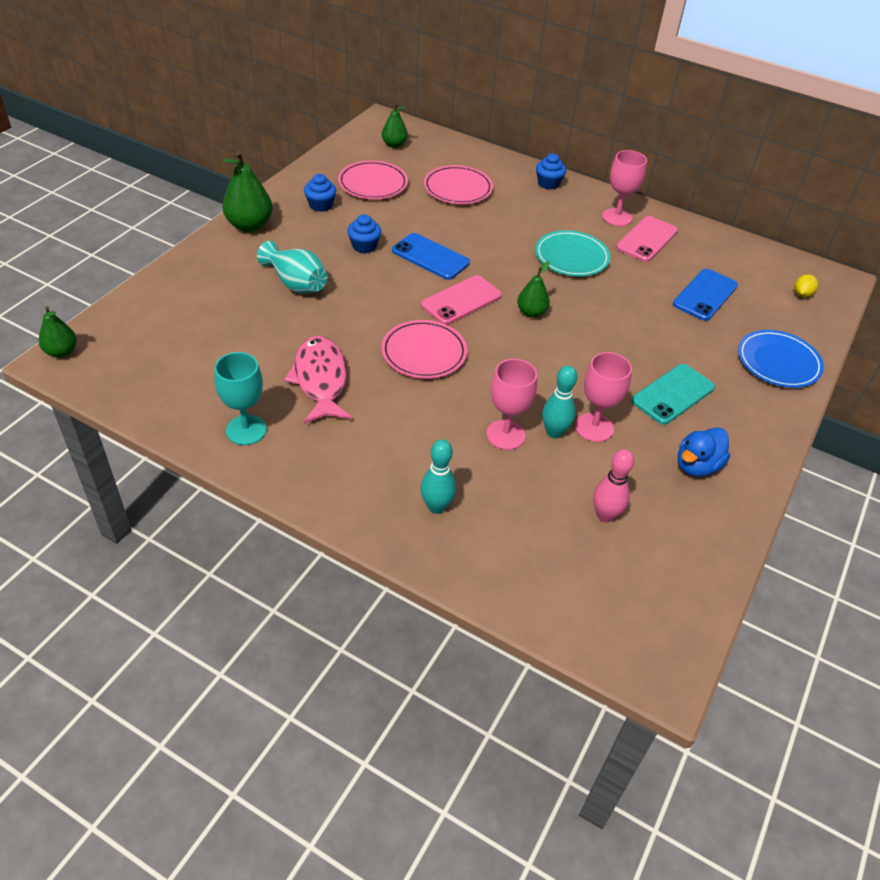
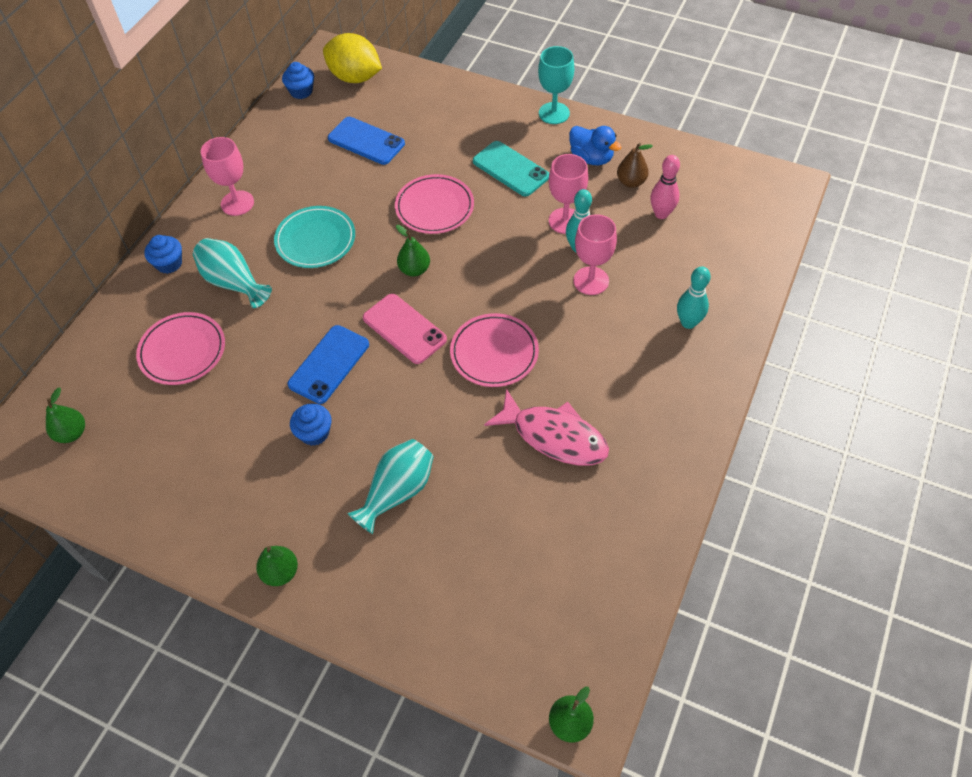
camera: 90 degrees left, 10 degrees up
(246, 430) = (641, 488): turquoise goblet -> turquoise goblet (554, 113)
(249, 225) = (280, 572): green pear -> green pear, size x0.61
(320, 205) = (227, 496): blue cupcake -> blue cupcake (301, 91)
(320, 380) = (554, 436): pink fish -> pink fish turned 135 degrees counterclockwise
(373, 184) = (173, 444): pink plate -> pink plate (434, 207)
(525, 213) = (233, 282): none -> turquoise vase
(646, 239) = (277, 180): pink phone -> none
(658, 496) = (631, 182): none -> brown pear
(778, 362) = (453, 101): blue plate -> none
(802, 294) = (355, 77): yellow lemon -> yellow lemon, size x2.32

